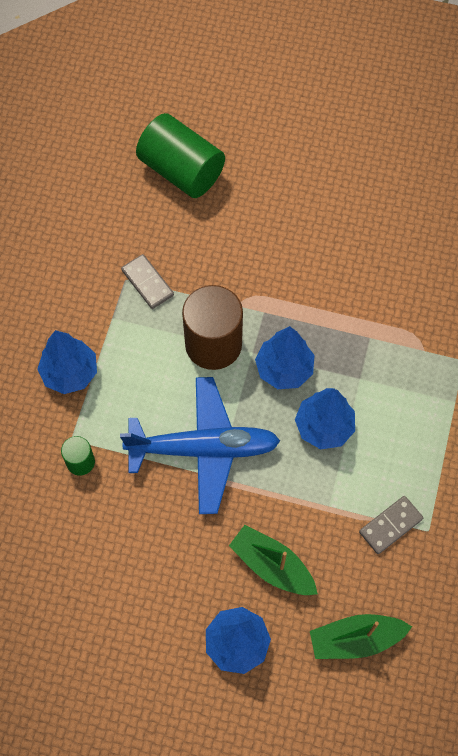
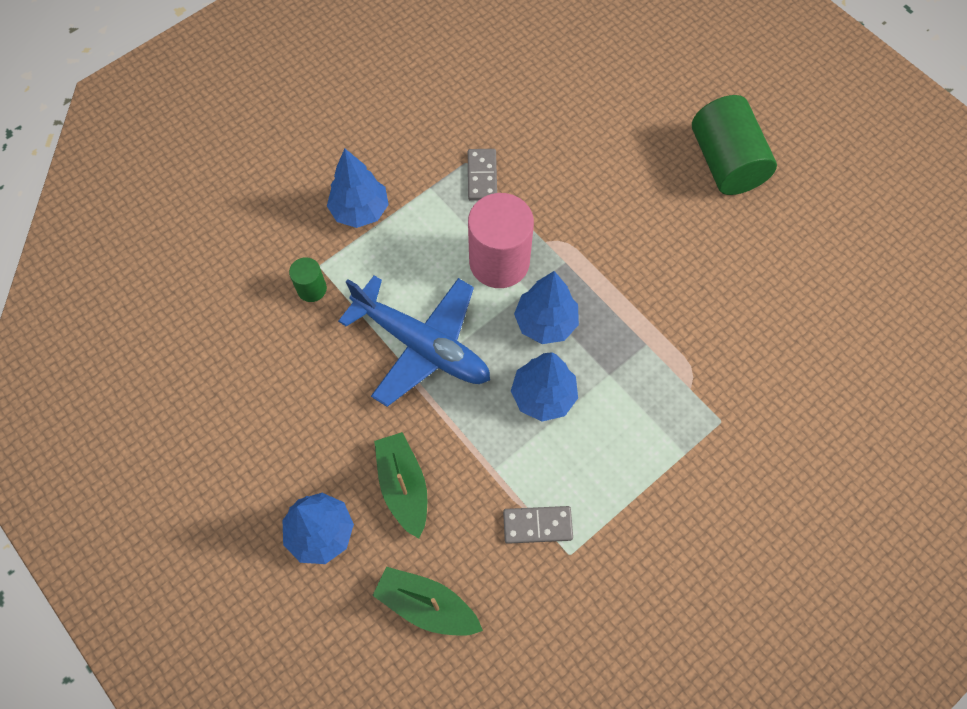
camera: 35 degrees right, 0 degrees up
(181, 170) = (583, 100): green cylinder -> green cylinder (725, 162)
(213, 344) = (499, 262): brown cylinder -> pink cylinder

